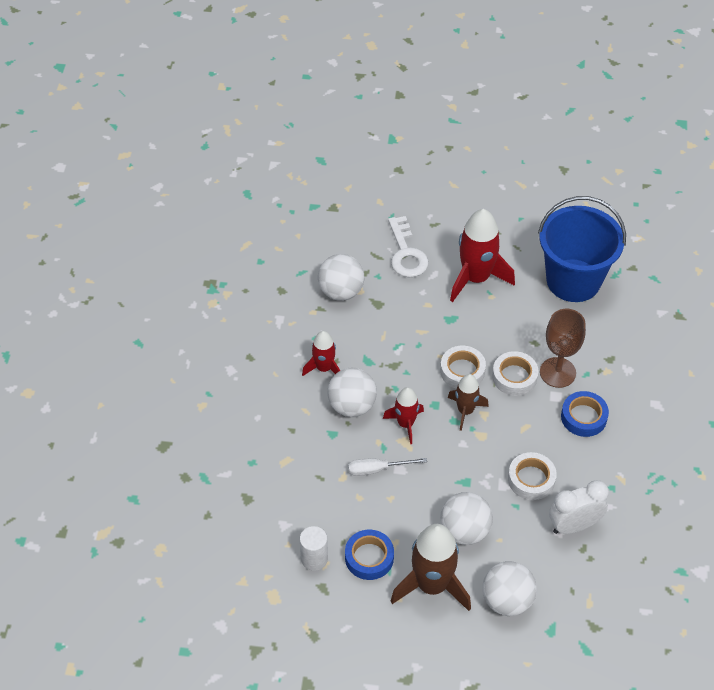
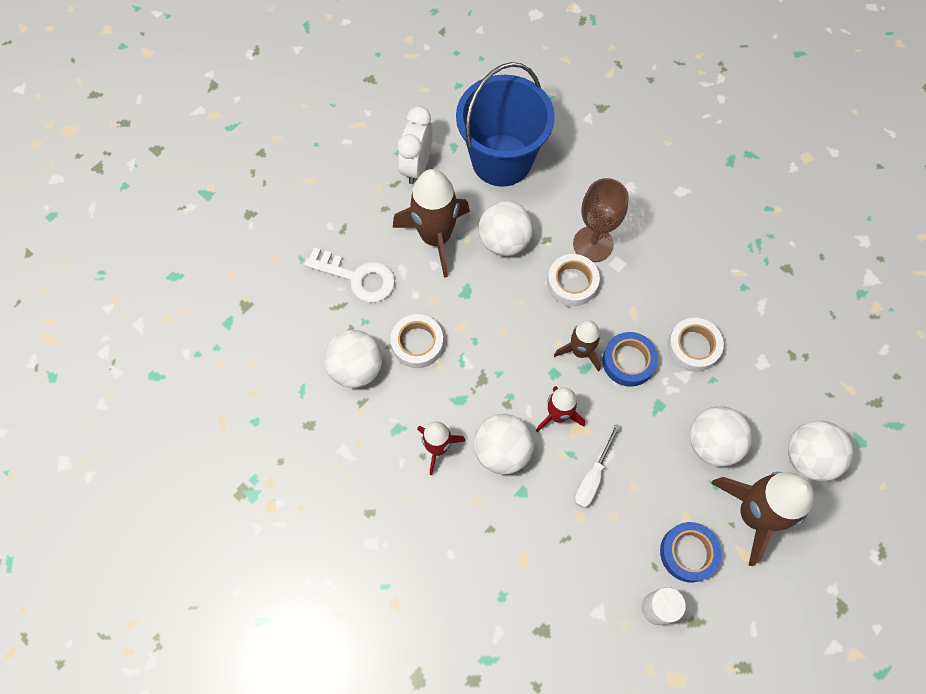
camera: 55 degrees left, 15 degrees up
(462, 371) = (533, 323): white tape -> white tape (417, 343)
(476, 278) = (435, 237): red rocket -> brown rocket
(510, 318) = (504, 241): none -> white ball
(574, 525) = (764, 346): white clock -> white clock (417, 166)
(583, 417) = (656, 257): blue tape -> blue tape (628, 361)

